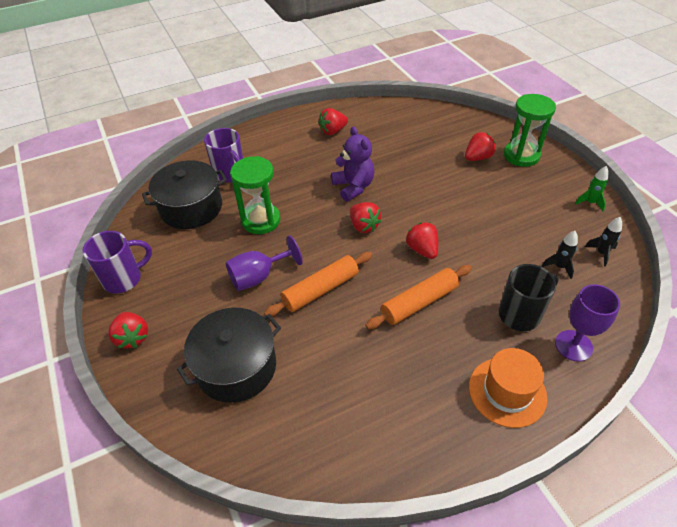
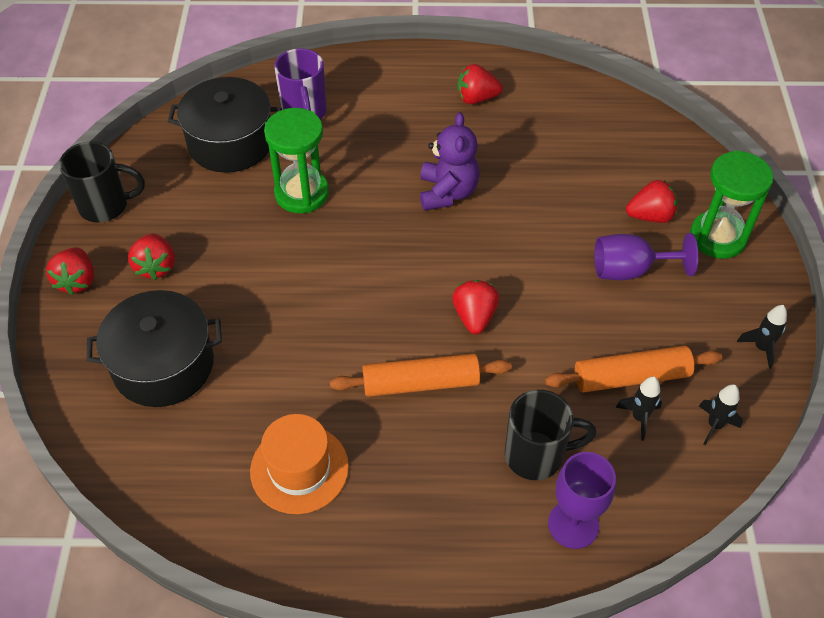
camera: 25 degrees right, 5 degrees up
(124, 279) = (106, 206): purple mug -> black mug
(259, 277) = (253, 267): purple goblet -> purple goblet (630, 270)
(321, 290) = (314, 315): orange rolling pin -> orange rolling pin (631, 377)
(363, 226) = (423, 253): red strawberry -> red strawberry (156, 267)
(507, 392) = (445, 538): orange hat -> orange hat (299, 469)
(590, 203) = (761, 348): green rocket -> black rocket

